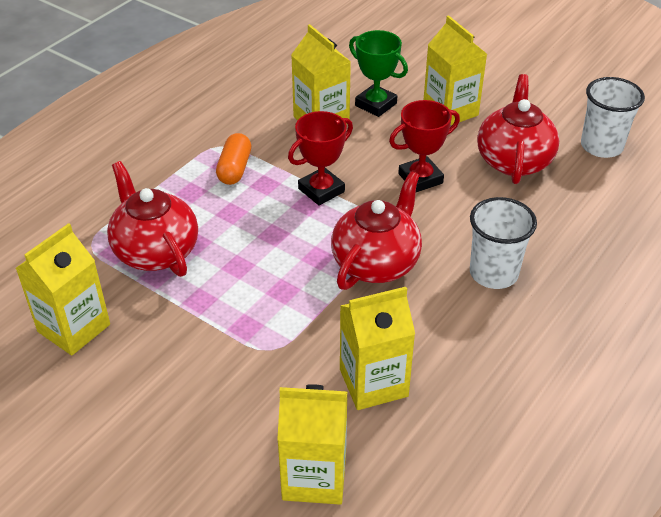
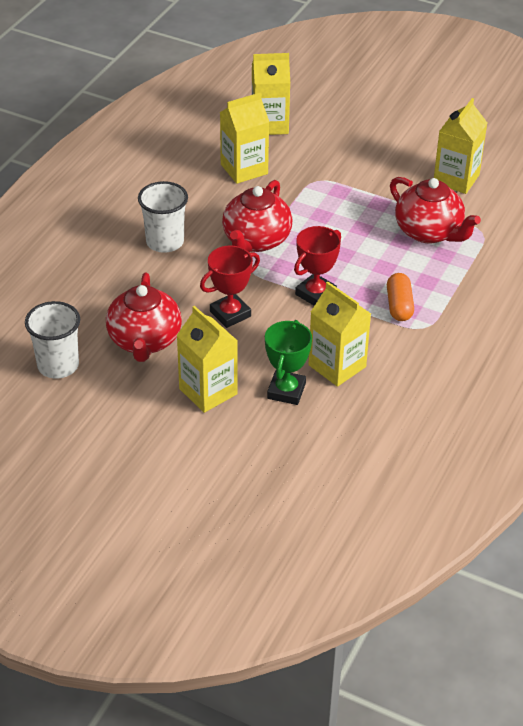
camera: 170 degrees right, 0 degrees up
(376, 104) = (286, 391): green trophy -> green trophy turned 75 degrees clockwise

